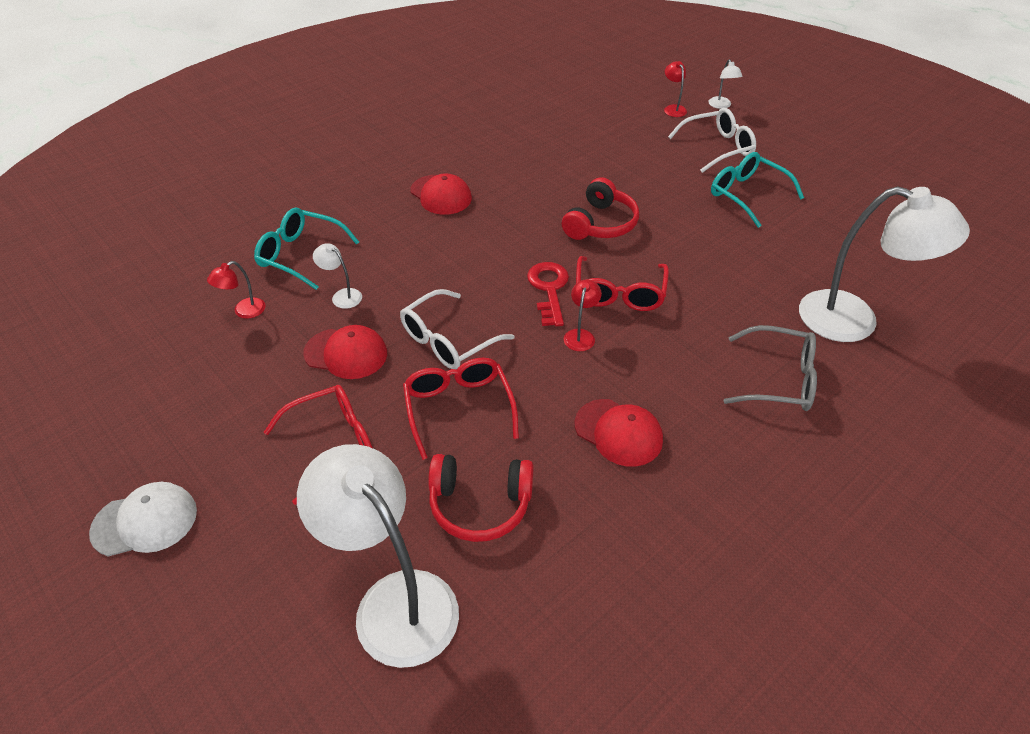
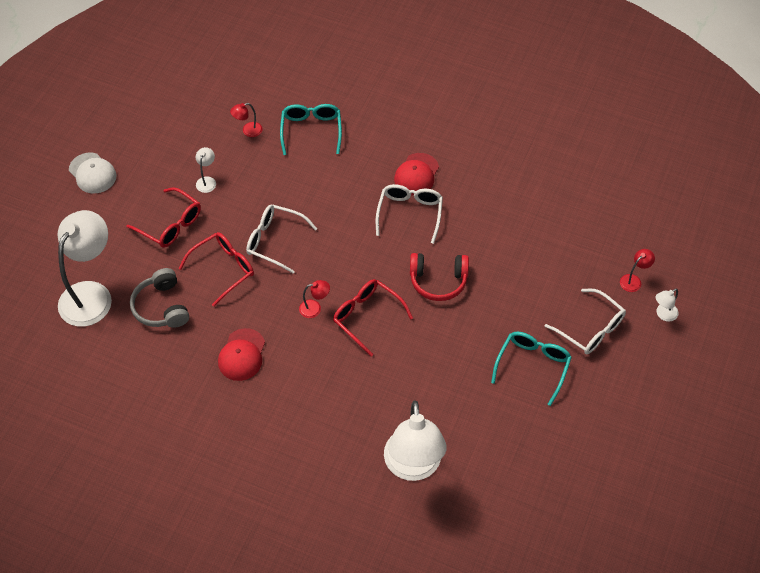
camera: 65 degrees right, 10 degrees up
(244, 311) = (248, 131): red lamp -> red lamp turned 45 degrees counterclockwise
(342, 296) = (286, 170): white lamp -> white lamp (207, 181)
(346, 353) = (239, 196): red cap -> none
(480, 504) = (161, 307): red headphones -> grey headphones
(491, 216) = (410, 213): none -> white glasses
(549, 289) = (349, 275): red key -> none
(619, 294) = (366, 317): red glasses -> red glasses turned 60 degrees clockwise
(779, 379) = (329, 431): grey glasses -> none

